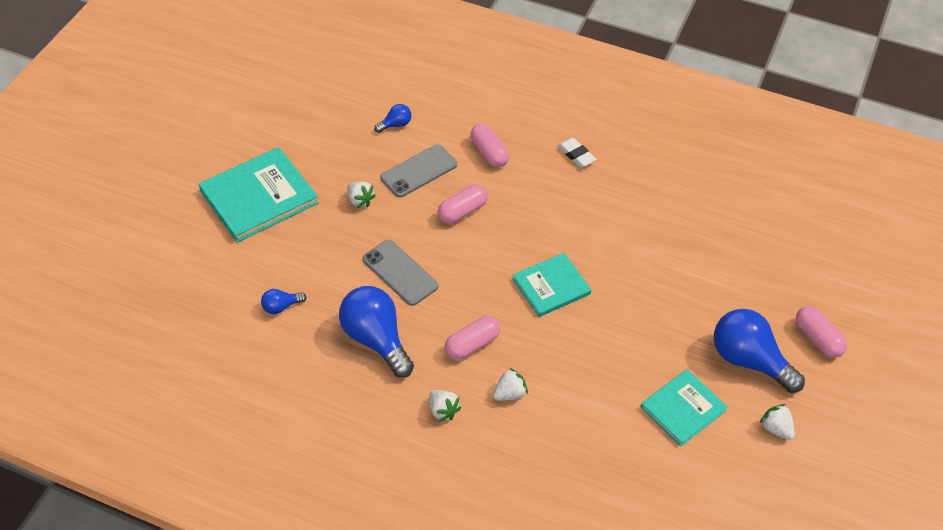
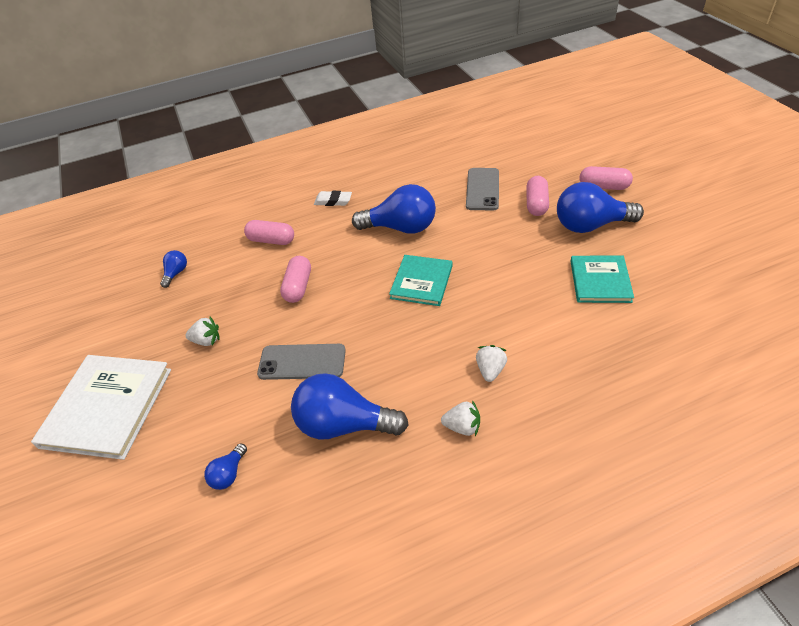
camera: 40 degrees left, 5 degrees down
(259, 197) = (107, 407): turquoise book -> white book
(419, 171) = (232, 287): grey phone -> grey phone (482, 189)
(472, 344) = (420, 362): pink capsule -> pink capsule (536, 204)
(596, 226) = (401, 228): none -> blue light bulb
(776, 428) = (659, 246): white strawberry -> none

